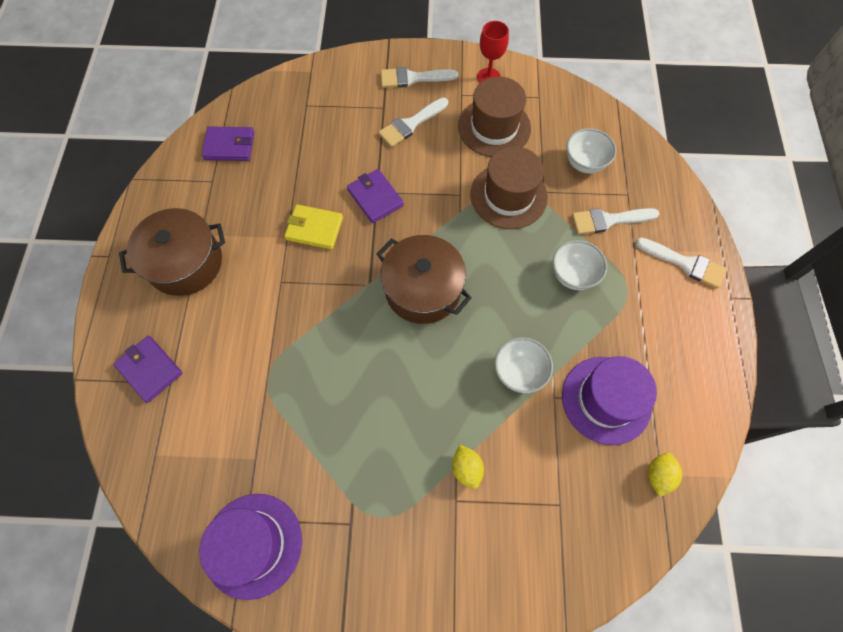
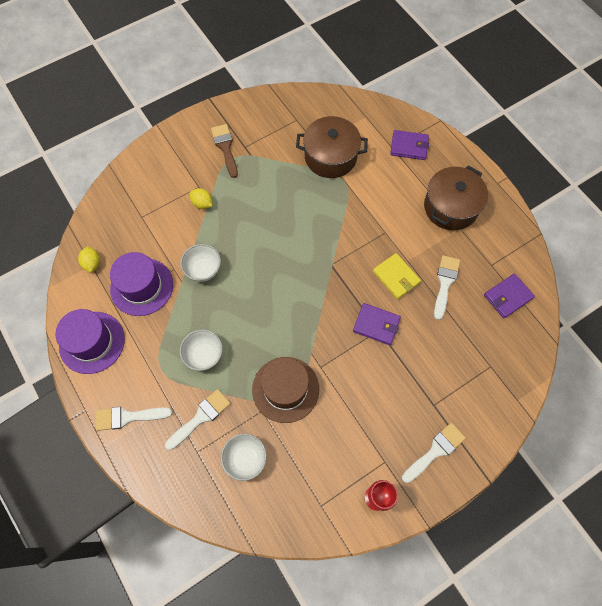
camera: 145 degrees right, 0 degrees up
(253, 545) = (284, 113): purple hat -> purple hat (92, 342)
(314, 228) = (396, 277): yellow wallet -> yellow wallet turned 75 degrees clockwise
(378, 542) = (225, 148): none -> brown brush
(411, 124) = (401, 404): white brush -> white brush (445, 283)
(423, 289) = (296, 282): brown pot -> brown pot (330, 157)
(494, 127) = (336, 446): brown hat -> none

